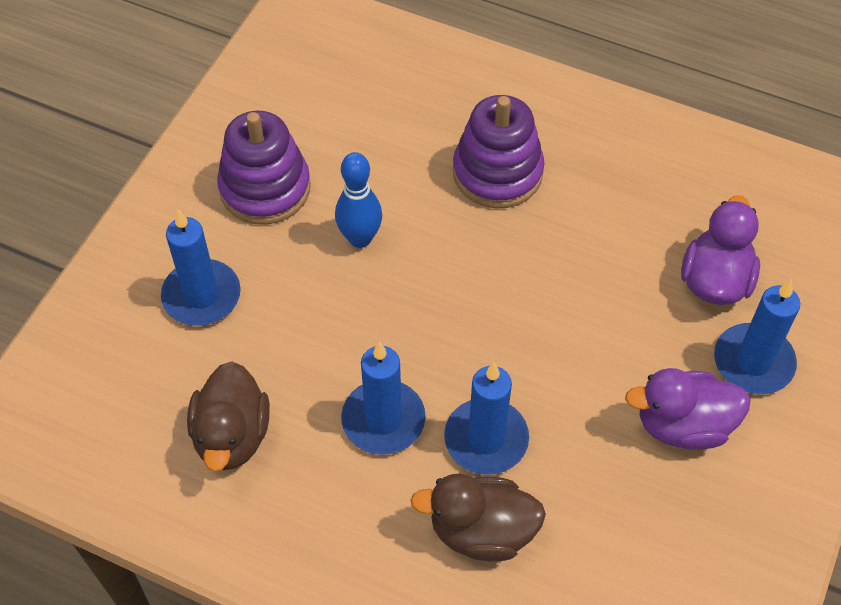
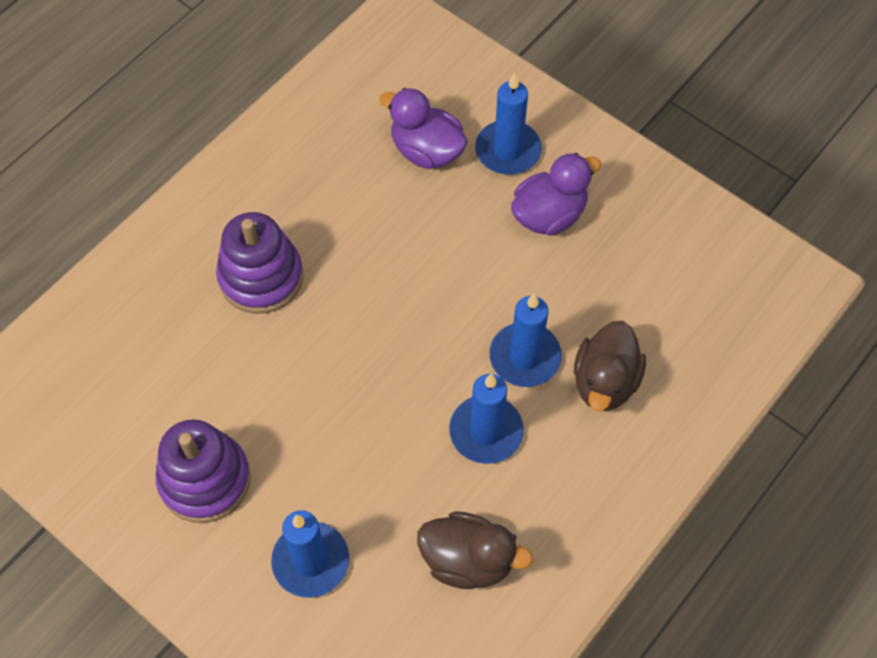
camera: 75 degrees left, 5 degrees up
(360, 238) = (293, 408): blue bowling pin -> none
(683, 425) = (549, 215): purple duck -> purple duck turned 135 degrees counterclockwise

